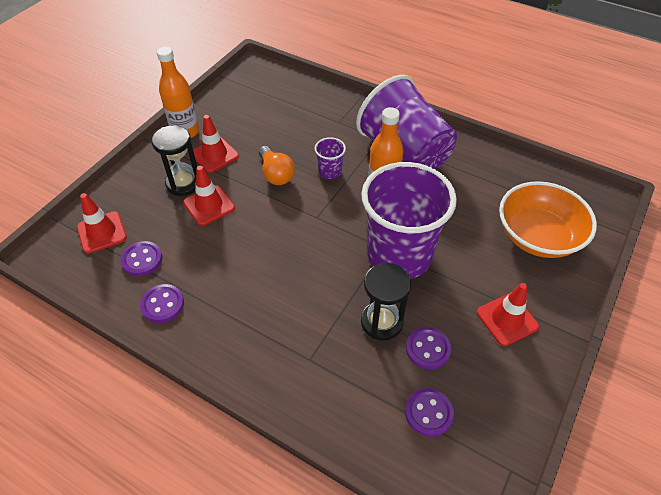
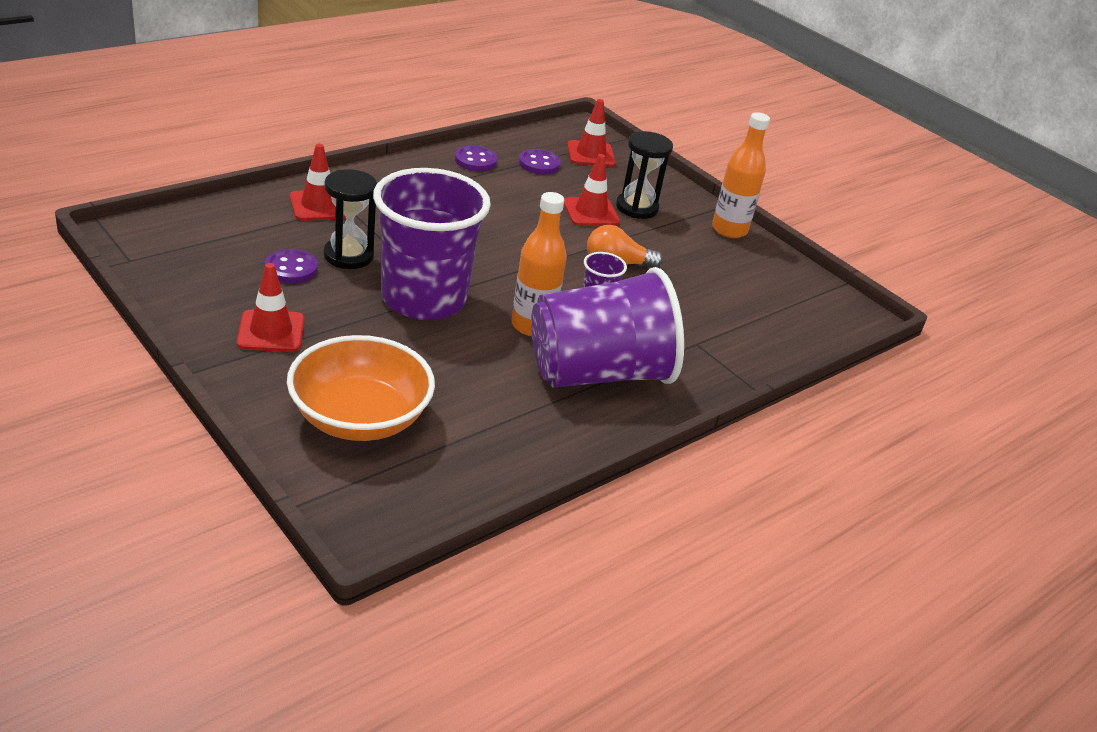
camera: 105 degrees right, 15 degrees down
(214, 155) = (675, 237): red traffic cone -> red traffic cone (318, 206)
(428, 413) = (229, 242): purple button -> none

